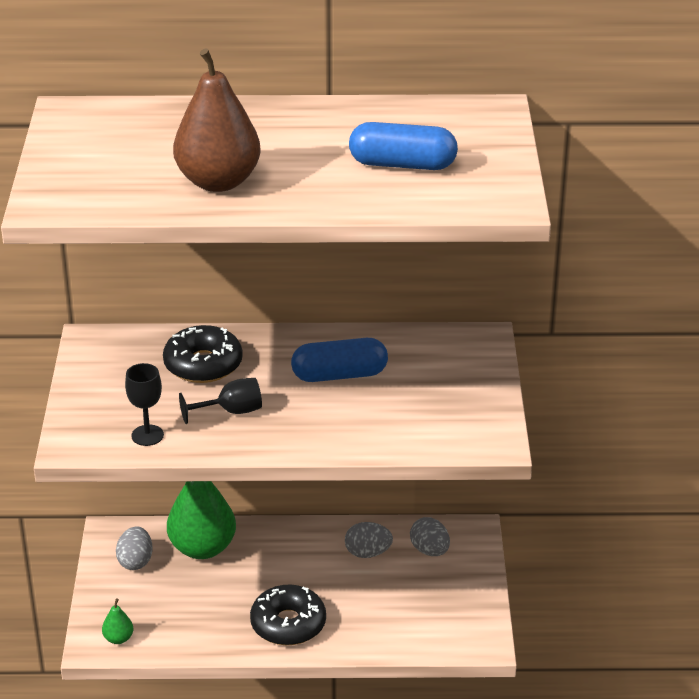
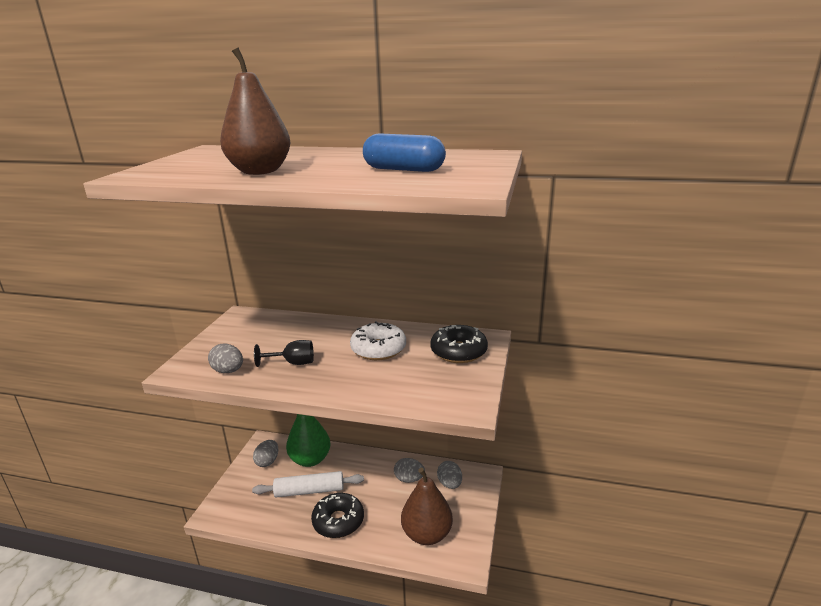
camera: 15 degrees right, 10 degrees down
(118, 638) = (229, 512): green pear -> none
(147, 435) = (228, 371): black goblet -> grey egg
(203, 365) = (295, 334): black donut -> black donut (458, 352)
(225, 592) = (309, 491): none -> white rolling pin
(339, 375) = (378, 349): blue capsule -> white donut
(419, 620) = (427, 534): none -> brown pear

